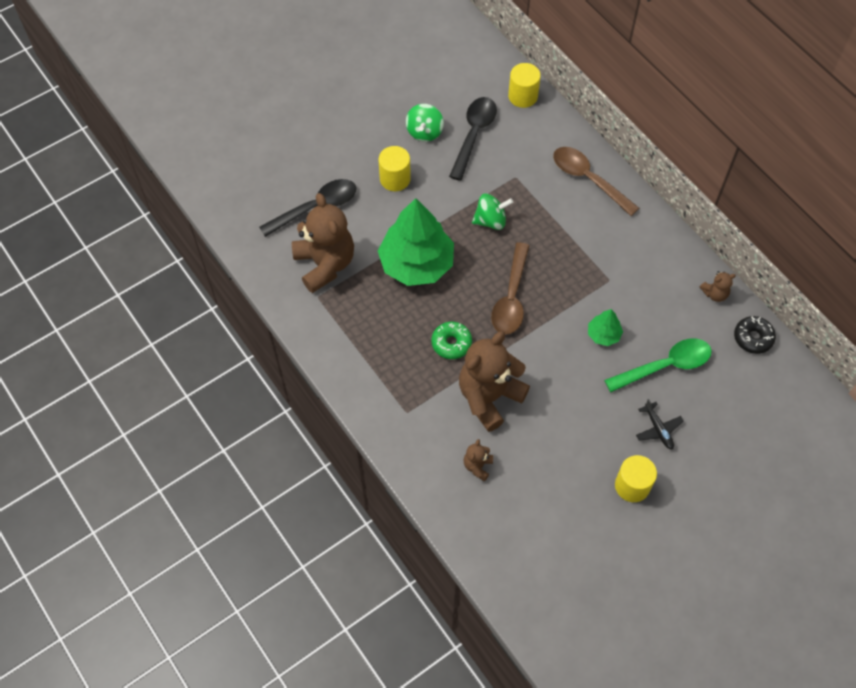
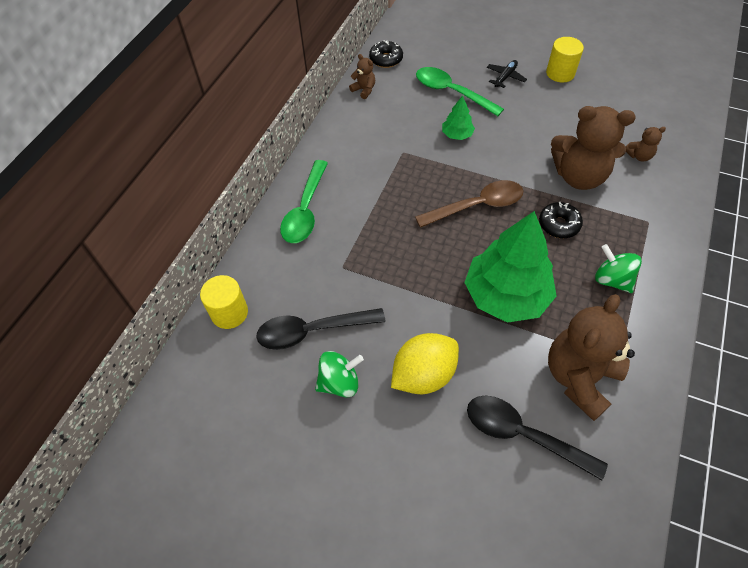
camera: 120 degrees left, 5 degrees down
(395, 179) = (423, 375): yellow cylinder -> yellow lemon
(451, 343) = (559, 224): green donut -> black donut
(491, 221) = (409, 261): green spinning top -> green spinning top (612, 280)
(588, 179) = (305, 210): brown spoon -> green spoon

